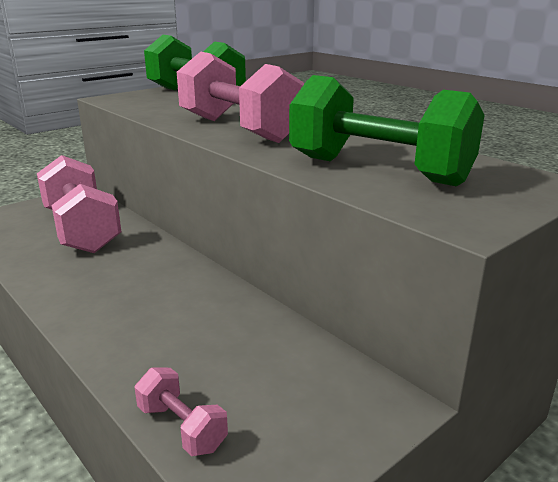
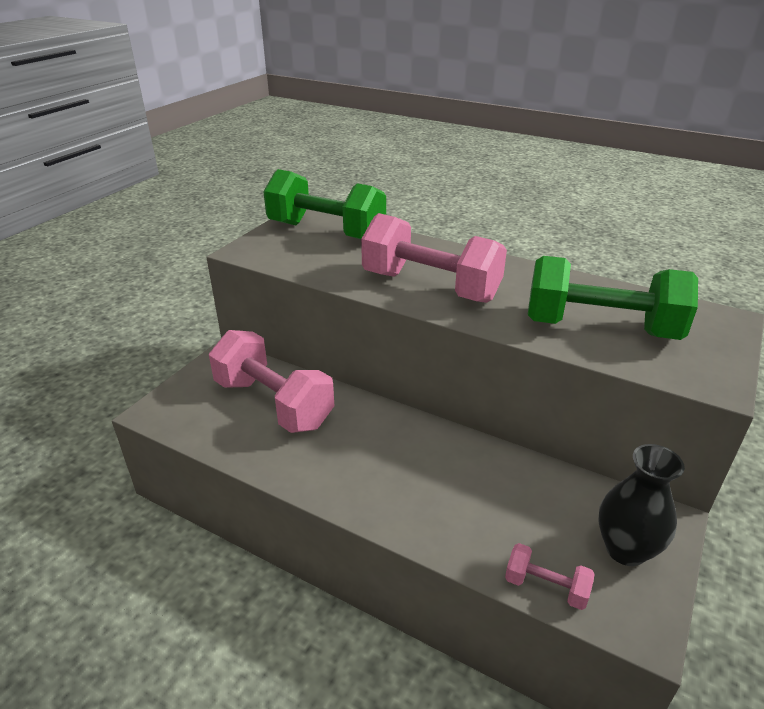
camera: 20 degrees left, 10 degrees up
(312, 418) = (625, 549): none -> black vase

